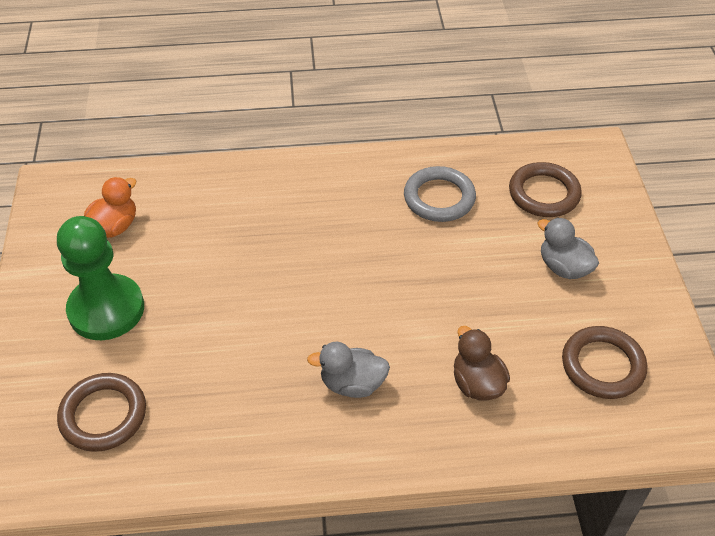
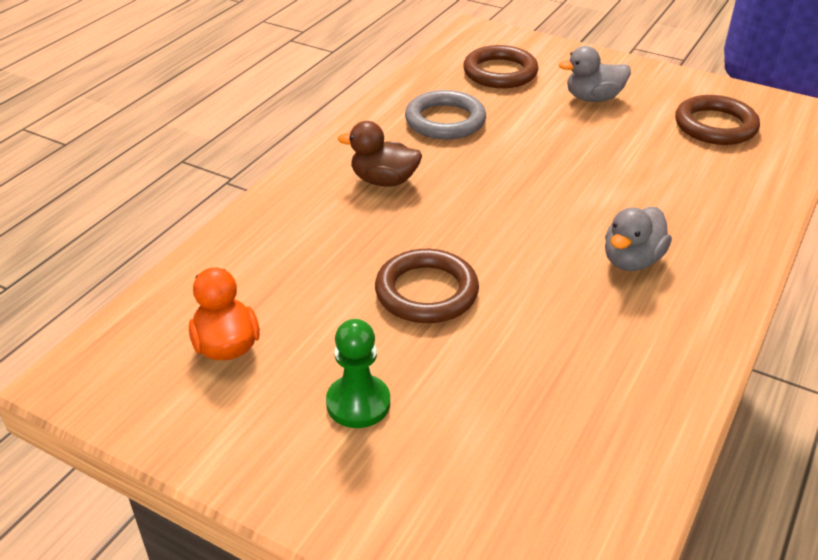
camera: 55 degrees left, 10 degrees down
(103, 415) = (529, 468): brown ring -> brown ring (426, 292)
(106, 309) = (358, 403): green pawn -> green pawn, size x0.58
(477, 383) = (687, 191): brown duck -> brown duck (384, 181)

